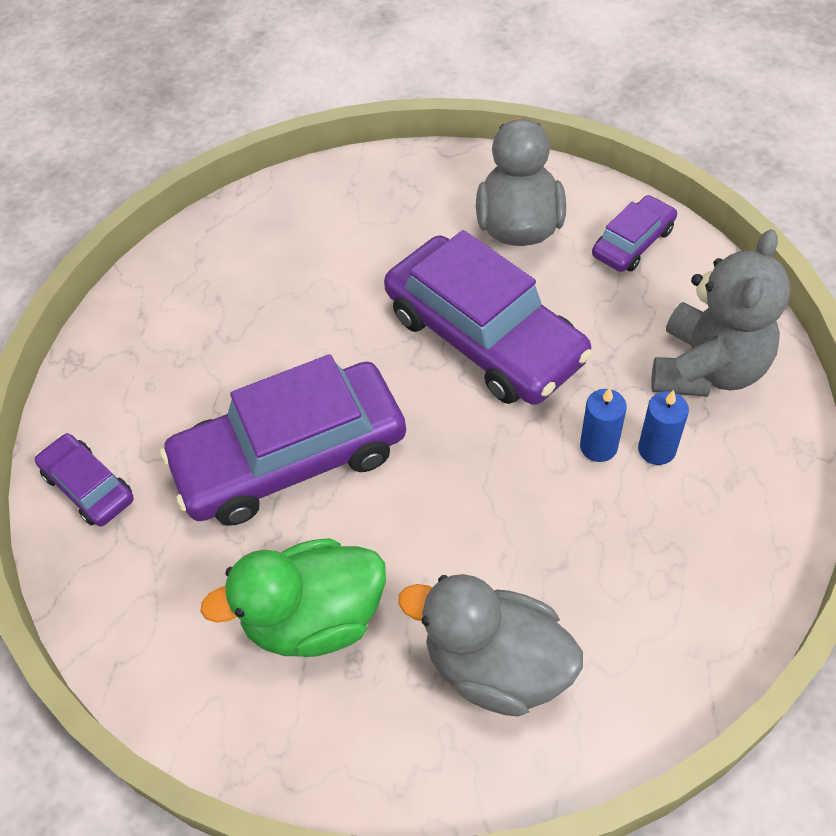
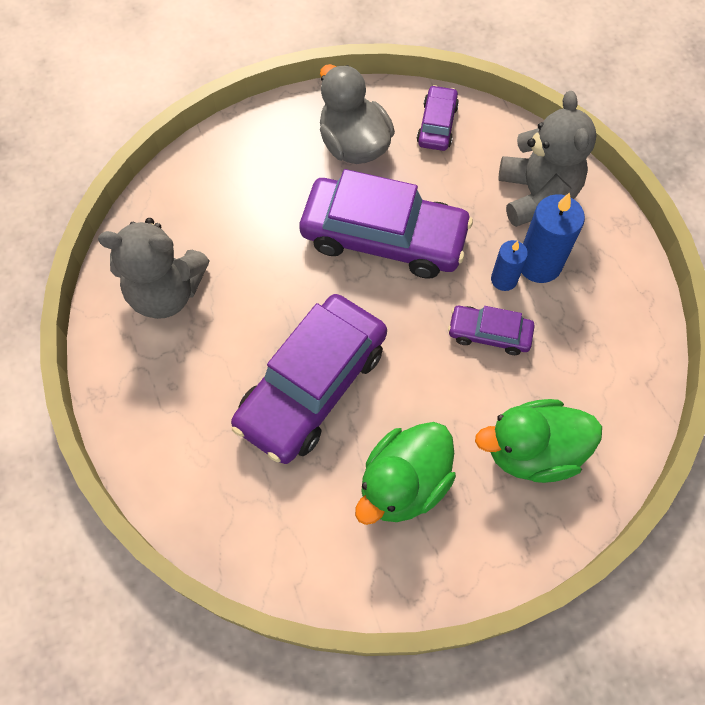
camera: 35 degrees left, 10 degrees up
(88, 487) = (183, 480): purple car -> purple car (489, 334)
(212, 291) = (166, 292): none -> grey teddy bear
(496, 665) = (532, 451): grey duck -> green duck
(656, 449) = (539, 264): blue candle -> blue candle, size x1.68

